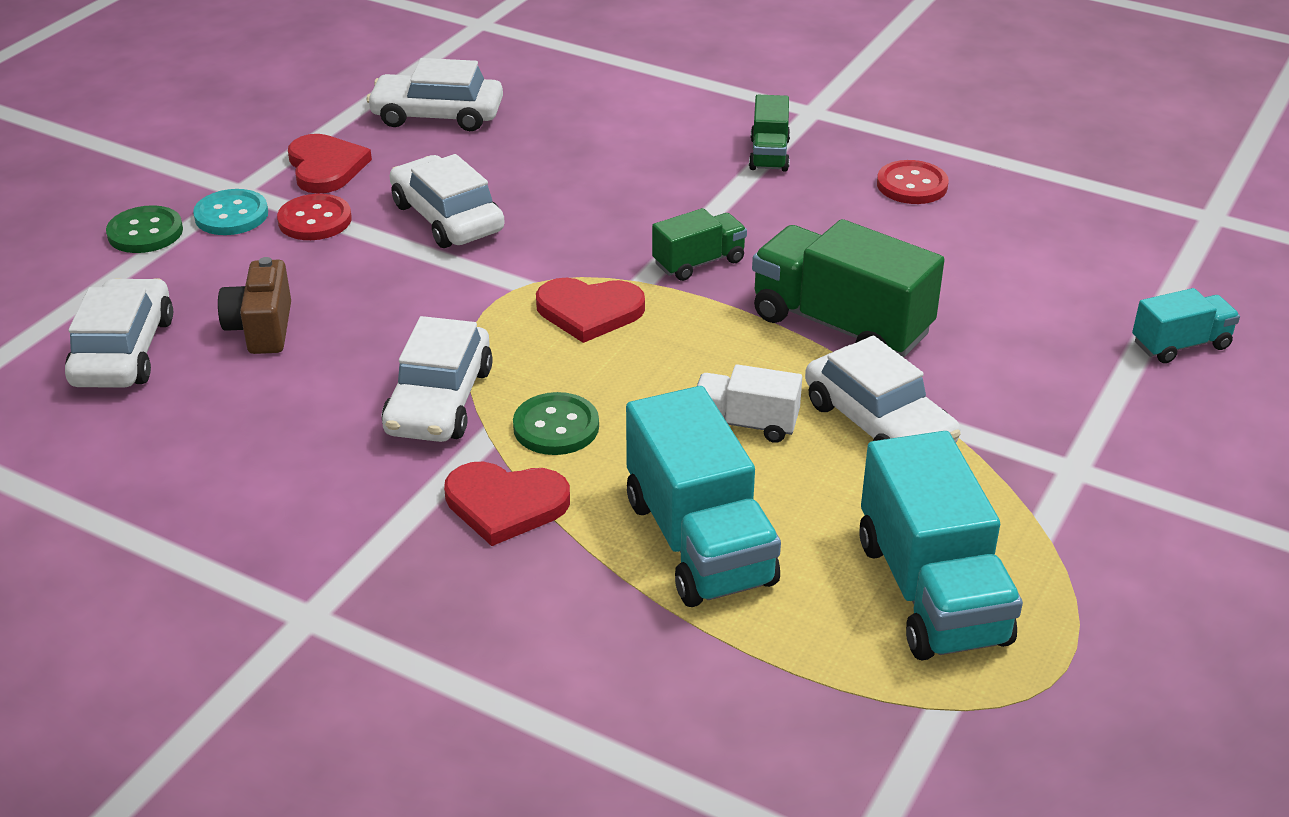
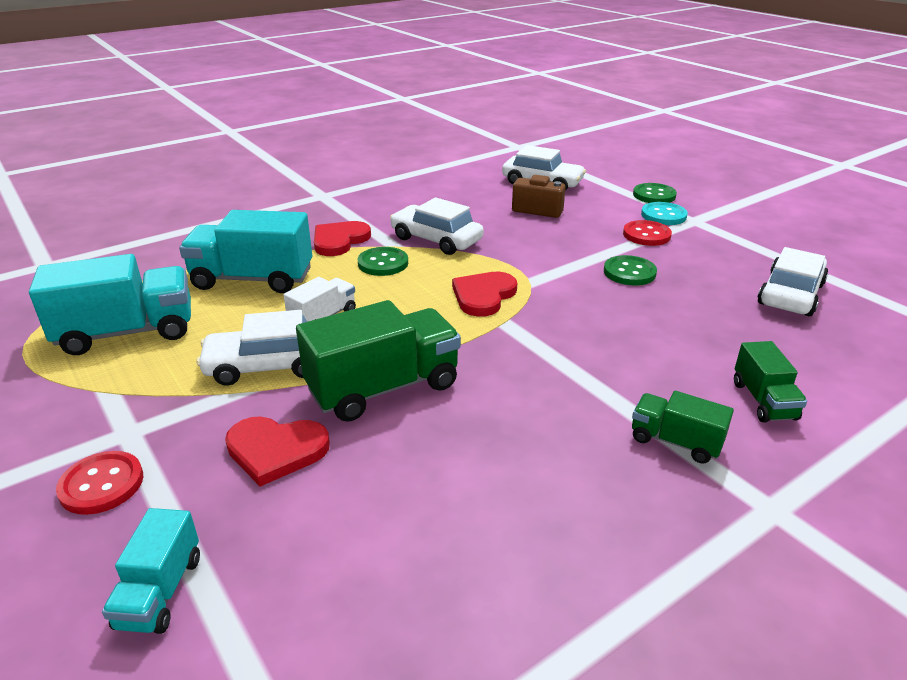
camera: 115 degrees right, 5 degrees down
(326, 167) = (716, 246): red heart -> red heart (276, 450)
(447, 218) = (629, 272): white car -> green button
(699, 262) = (512, 350): green truck -> green truck (763, 401)
(912, 185) = (573, 522): red button -> red button (101, 484)
(931, 591) = (127, 332): turquoise truck -> turquoise truck turned 150 degrees clockwise

